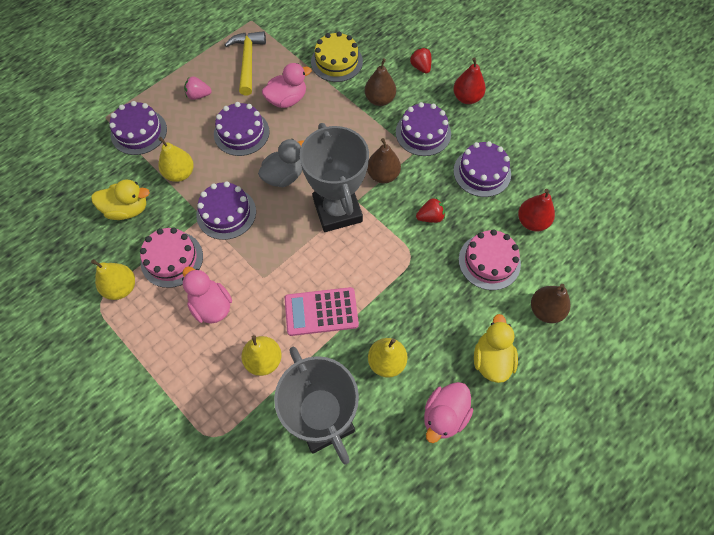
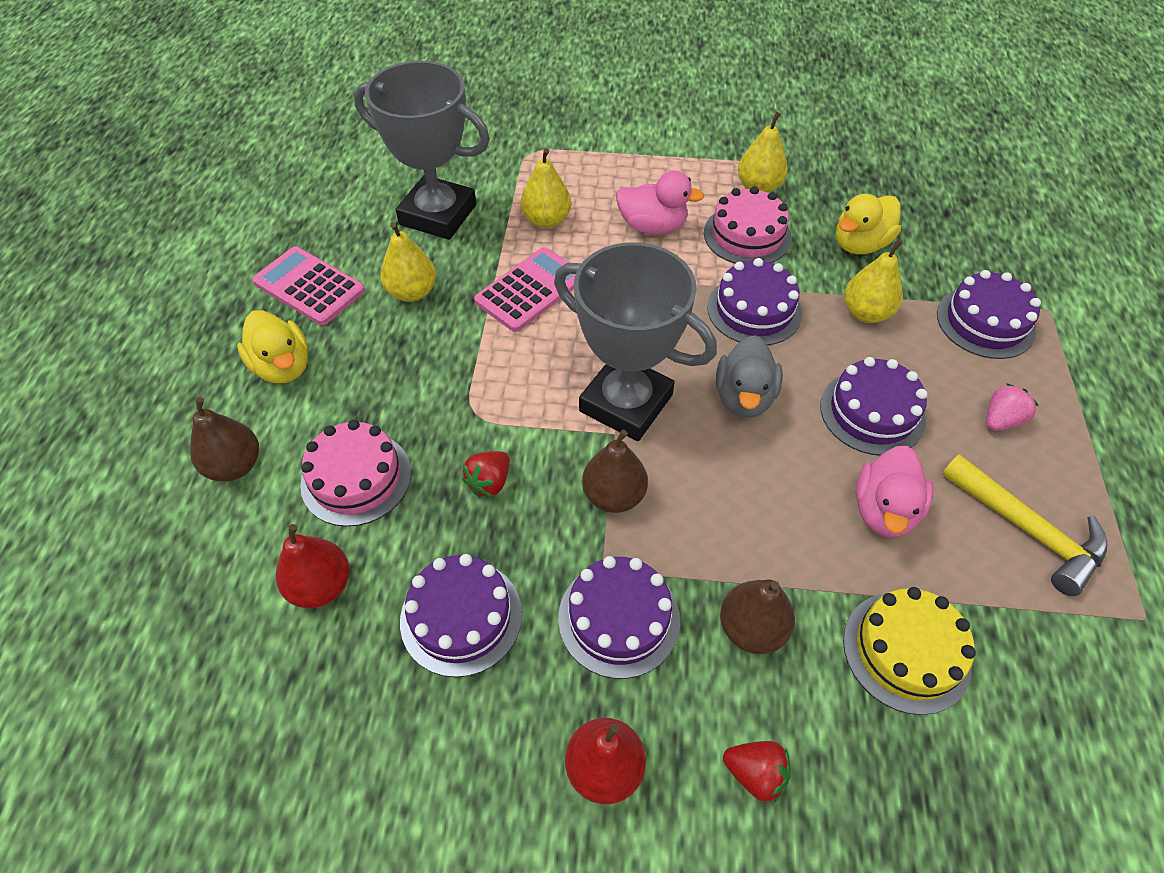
camera: 140 degrees right, 10 degrees down
(444, 415) = (309, 287): pink duck -> pink calculator

